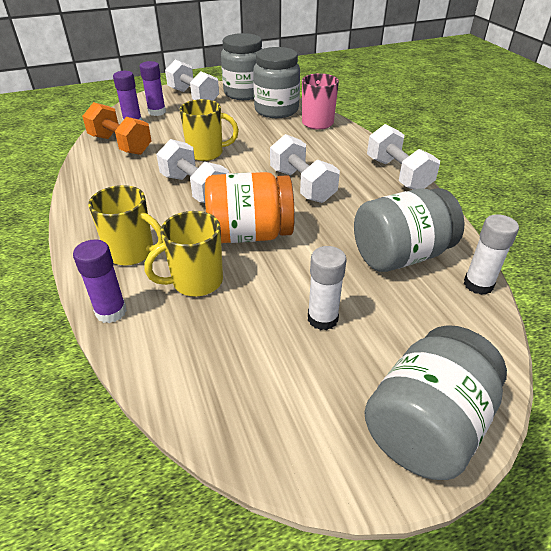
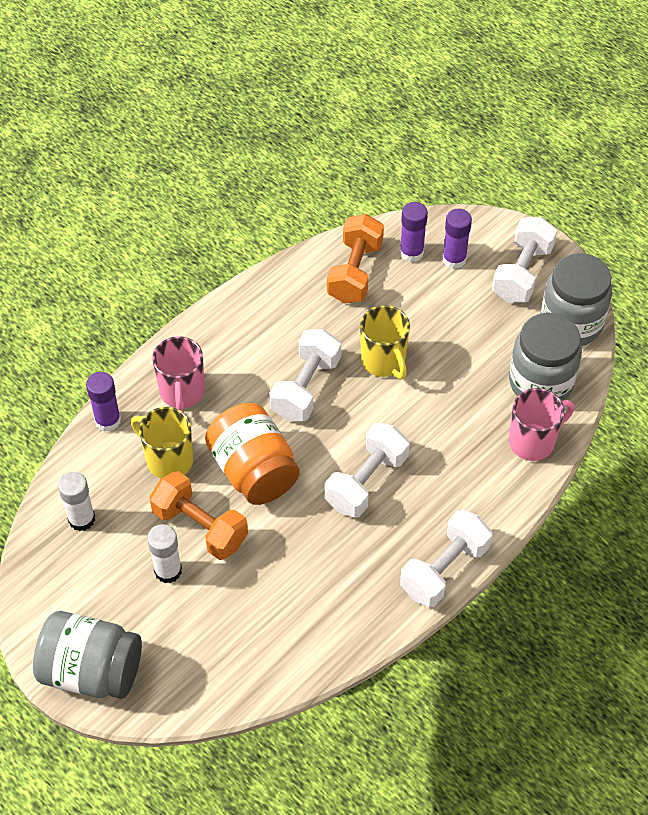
camera: 65 degrees right, 15 degrees up
(132, 252) = (182, 393): yellow mug -> pink mug
(285, 282) = (200, 527): none -> orange dumbbell
(400, 255) = (284, 608): grey jar -> none
(478, 284) = (271, 684): white glue stick -> white glue stick (81, 519)

